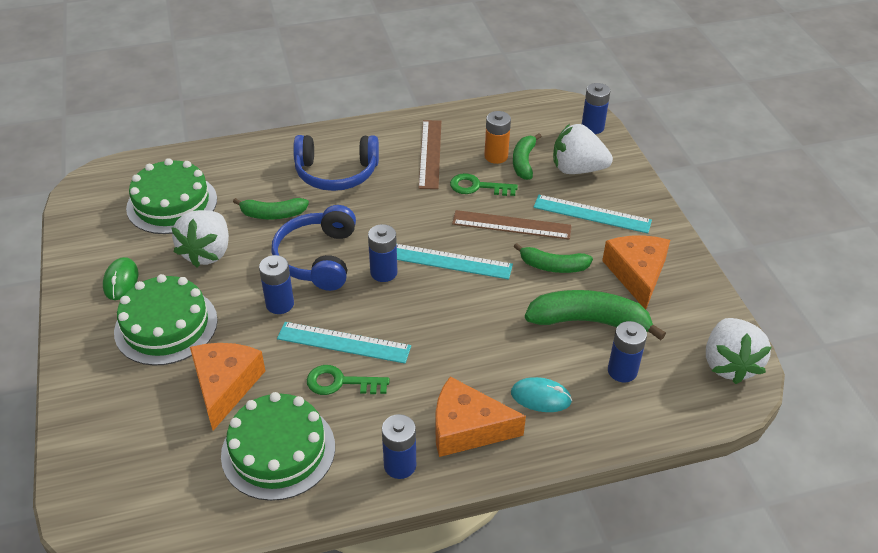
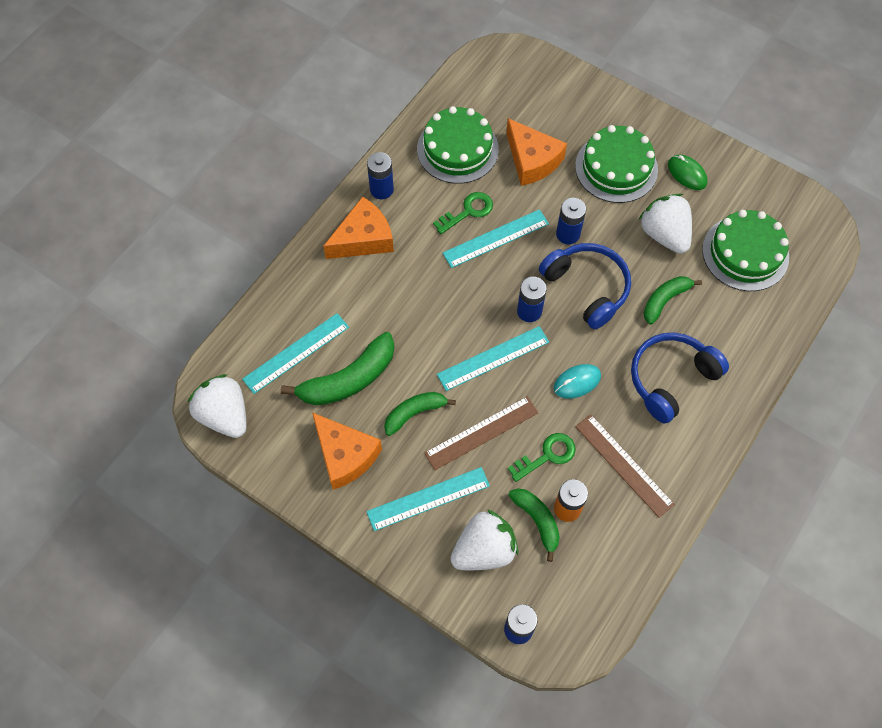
camera: 140 degrees right, 20 degrees up
(541, 397) = (335, 293): turquoise mouse -> turquoise mouse (577, 382)
(622, 371) = (296, 353): blue battery -> turquoise ruler

